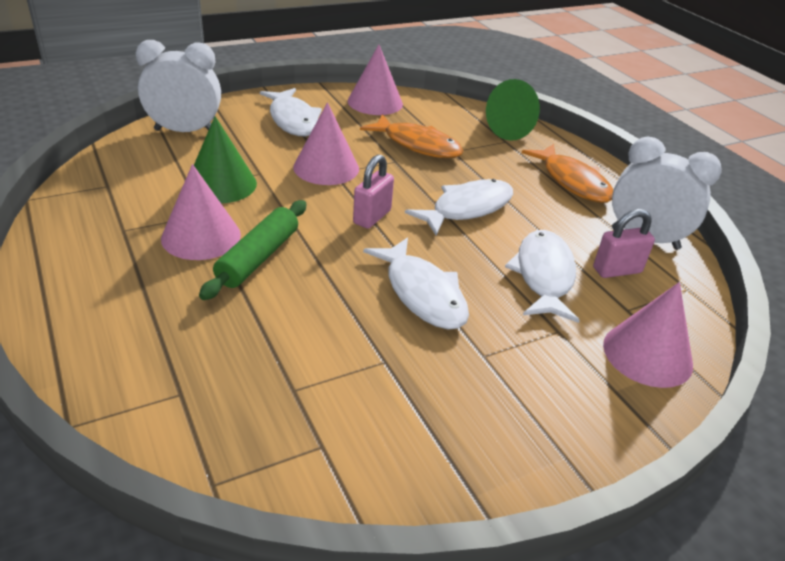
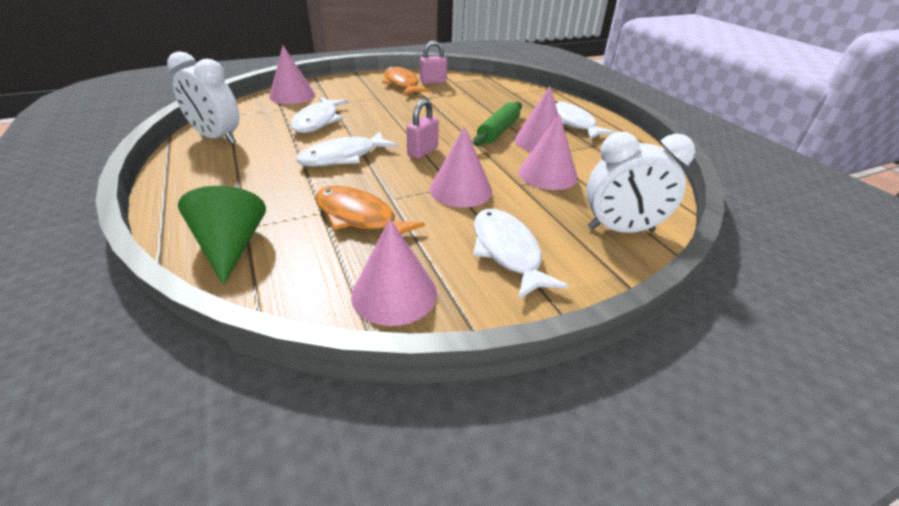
camera: 175 degrees left, 0 degrees up
(221, 184) = (547, 174): green cone -> pink cone
(422, 293) = (399, 116): white fish -> white fish (571, 123)
(572, 182) = (221, 179): orange fish -> orange fish (402, 84)
(617, 270) = (265, 123): pink padlock -> pink padlock (433, 82)

